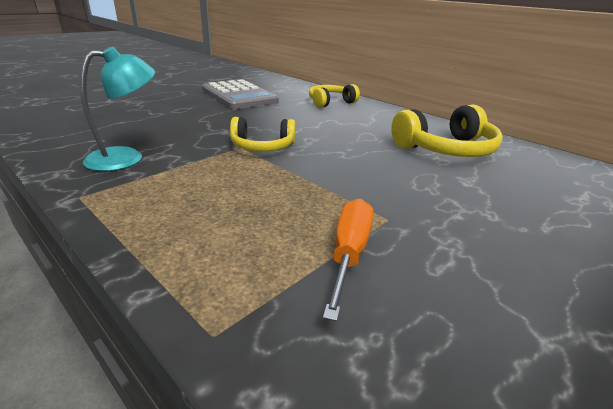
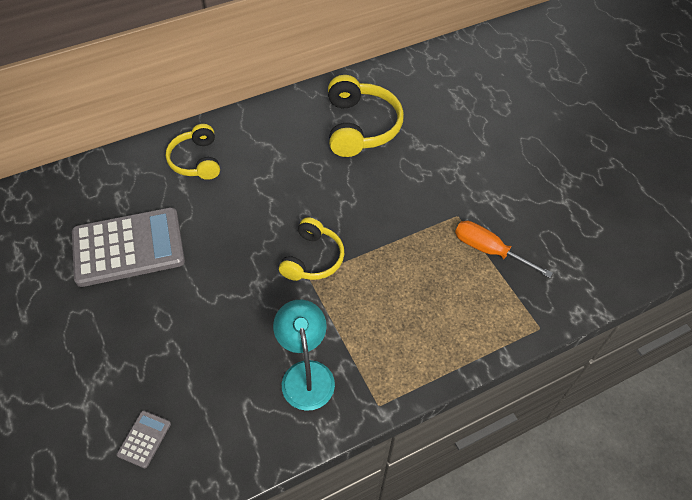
camera: 70 degrees left, 25 degrees up
(76, 115) = (144, 439): none -> grey calculator

